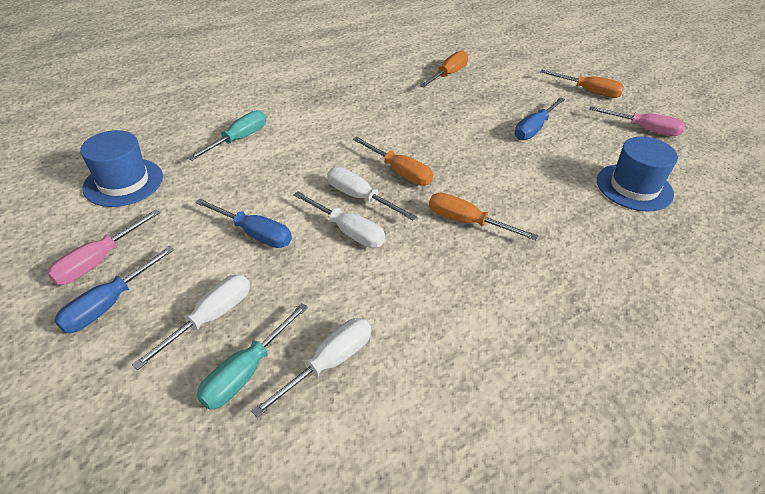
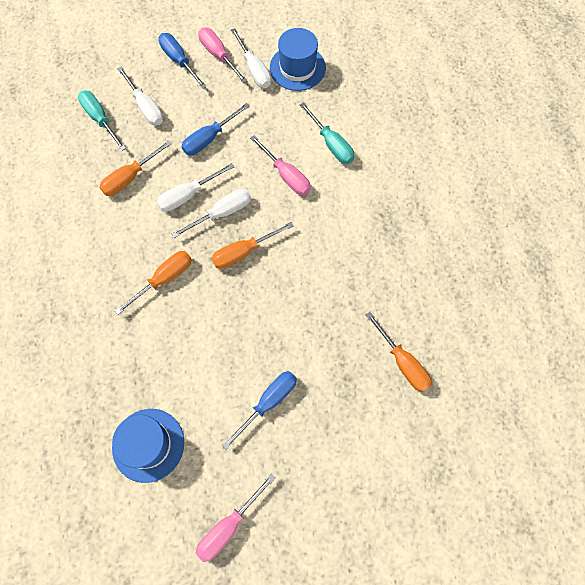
camera: 110 degrees right, 25 degrees up
(291, 162) = (286, 175): none -> pink screwdriver
(329, 363) = (86, 158): white screwdriver -> white screwdriver (254, 69)
(534, 129) = (268, 402): blue screwdriver -> blue screwdriver turned 75 degrees clockwise
(588, 91) = (322, 512): orange screwdriver -> orange screwdriver (130, 177)

